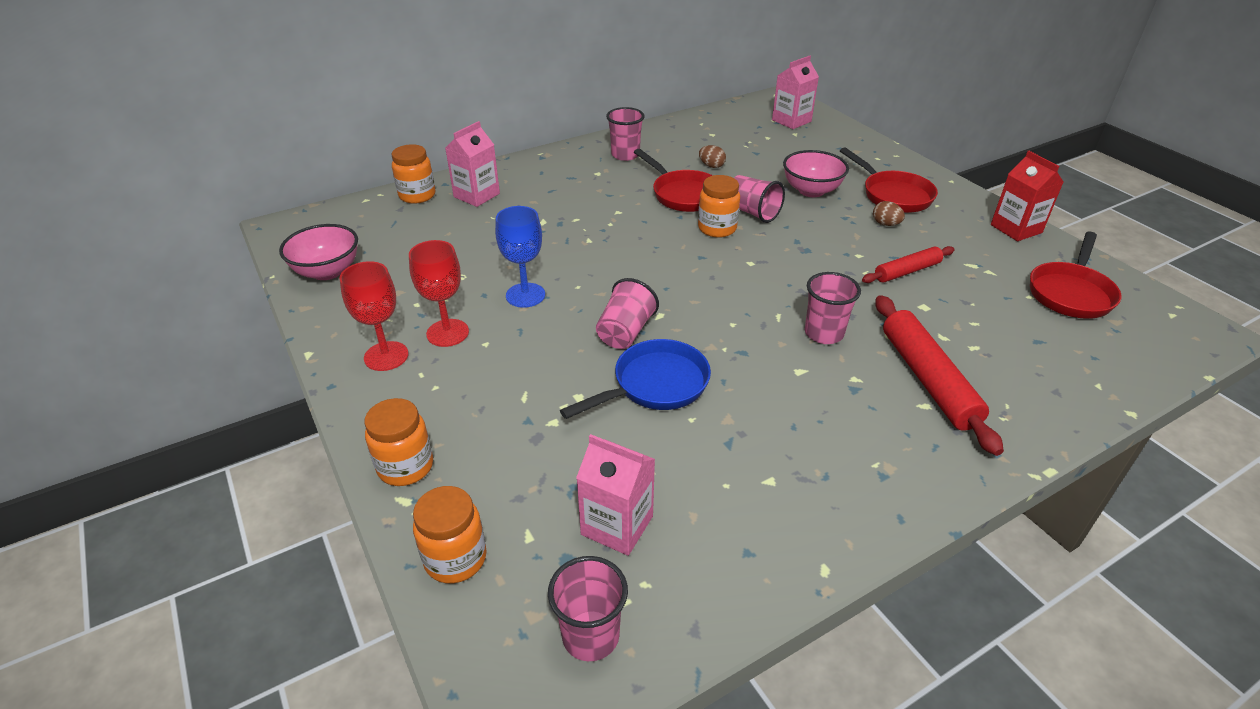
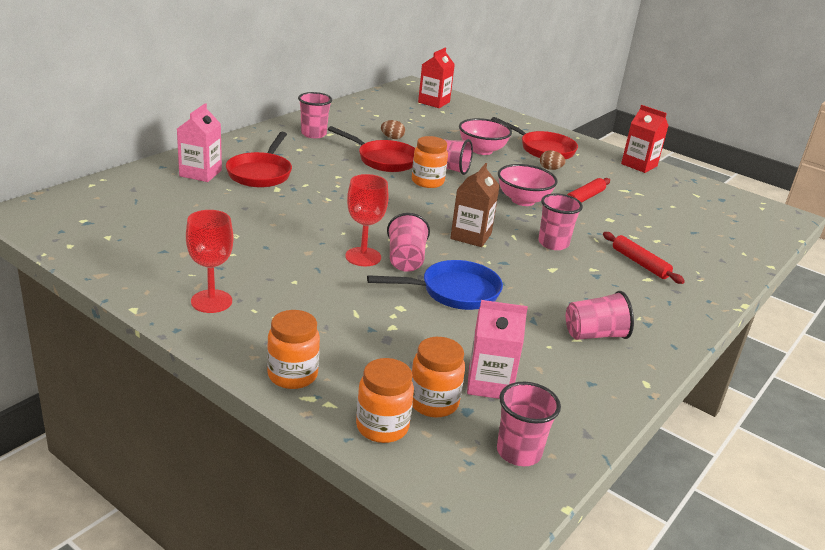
camera: 25 degrees left, 10 degrees down
(327, 271) = (99, 244): pink bowl -> pink bowl (523, 200)
(417, 195) = (142, 177): orange jar -> orange jar (433, 403)
(447, 333) = (255, 278): red goblet -> red goblet (363, 257)
(525, 295) = (303, 243): blue goblet -> none
(654, 385) = (454, 292): blue pan -> blue pan turned 45 degrees clockwise
(724, 309) = (471, 236): none -> brown carton
(791, 121) = (434, 102): pink carton -> red carton
(797, 479) = (595, 335): none -> pink cup
(927, 379) = (639, 263): red rolling pin -> red rolling pin, size x0.60
(1071, 293) = (696, 201): red pan -> red pan (261, 173)

